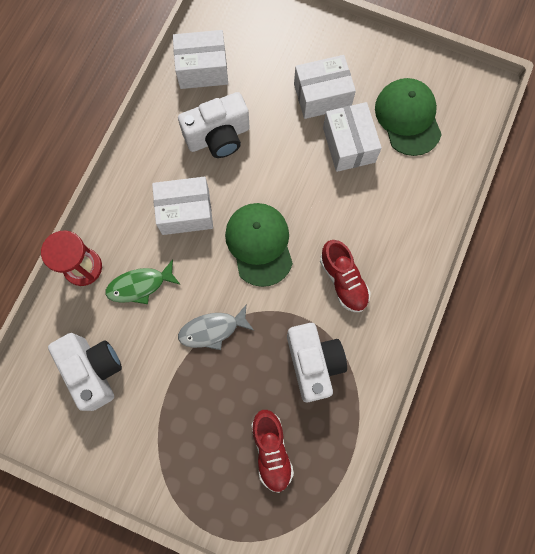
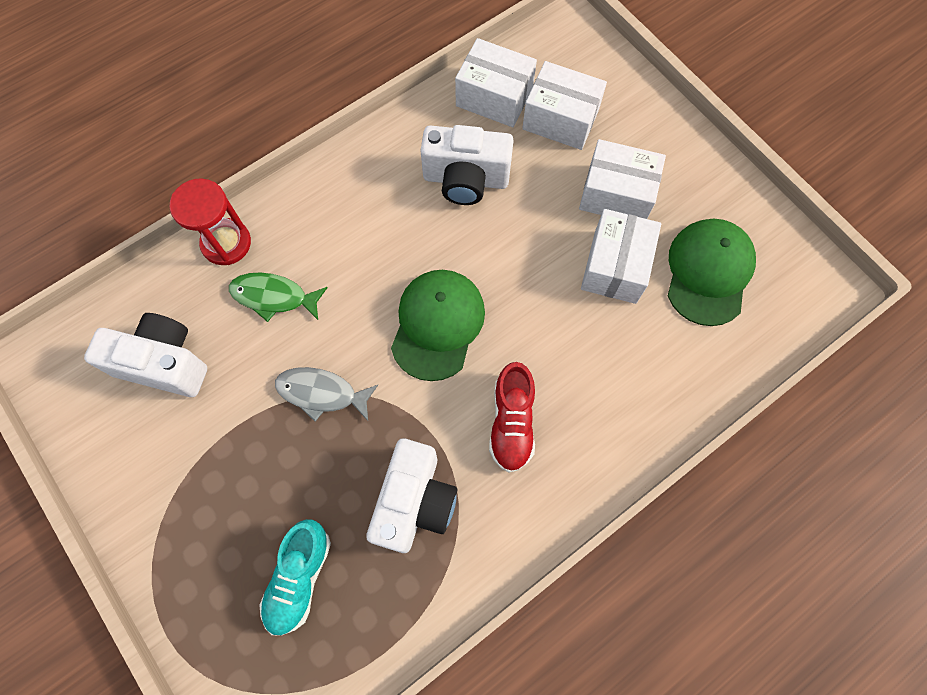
camera: 30 degrees right, 5 degrees down
(94, 370) = (164, 363): white camera -> white camera turned 75 degrees counterclockwise
(185, 212) = (376, 243): white box -> white box (560, 119)
(271, 450) = (299, 578): red shoe -> turquoise shoe

